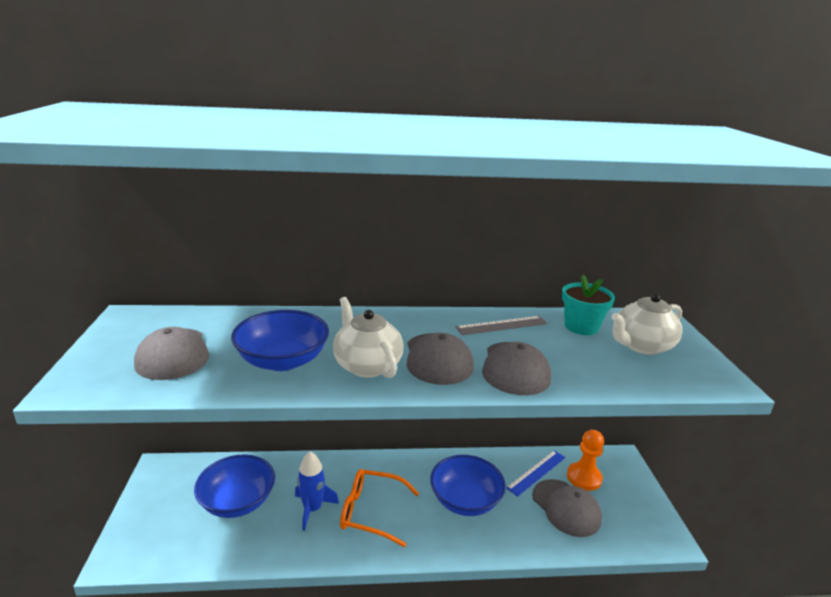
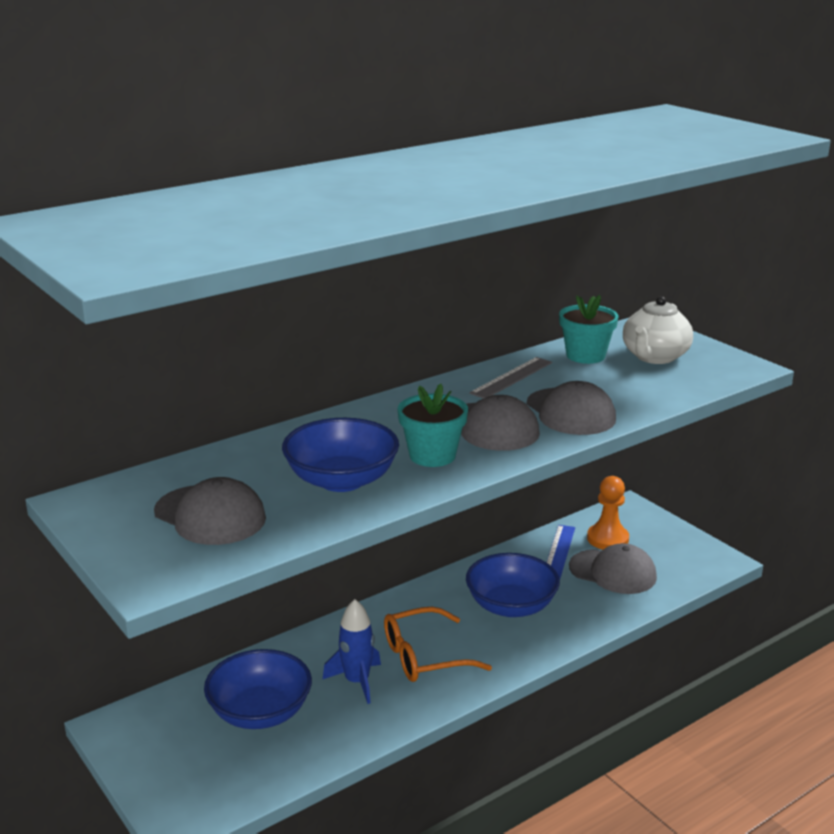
camera: 30 degrees left, 0 degrees up
(367, 365) = (432, 455): white teapot -> turquoise flower pot

